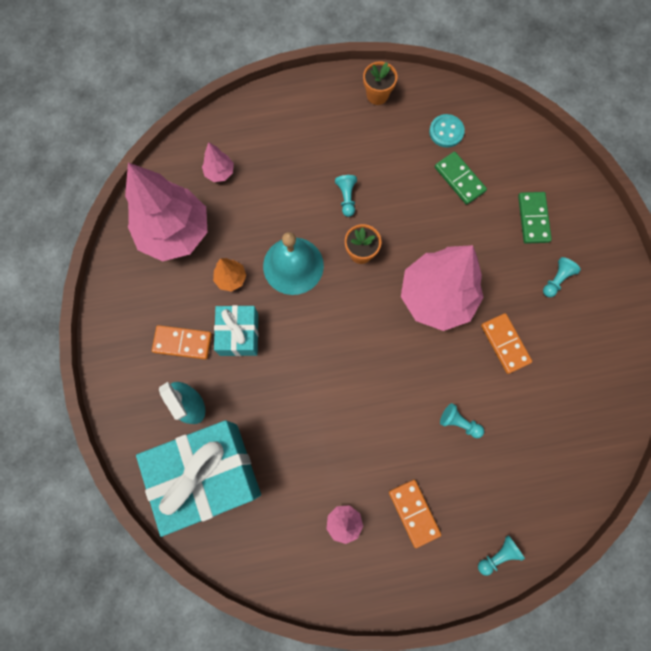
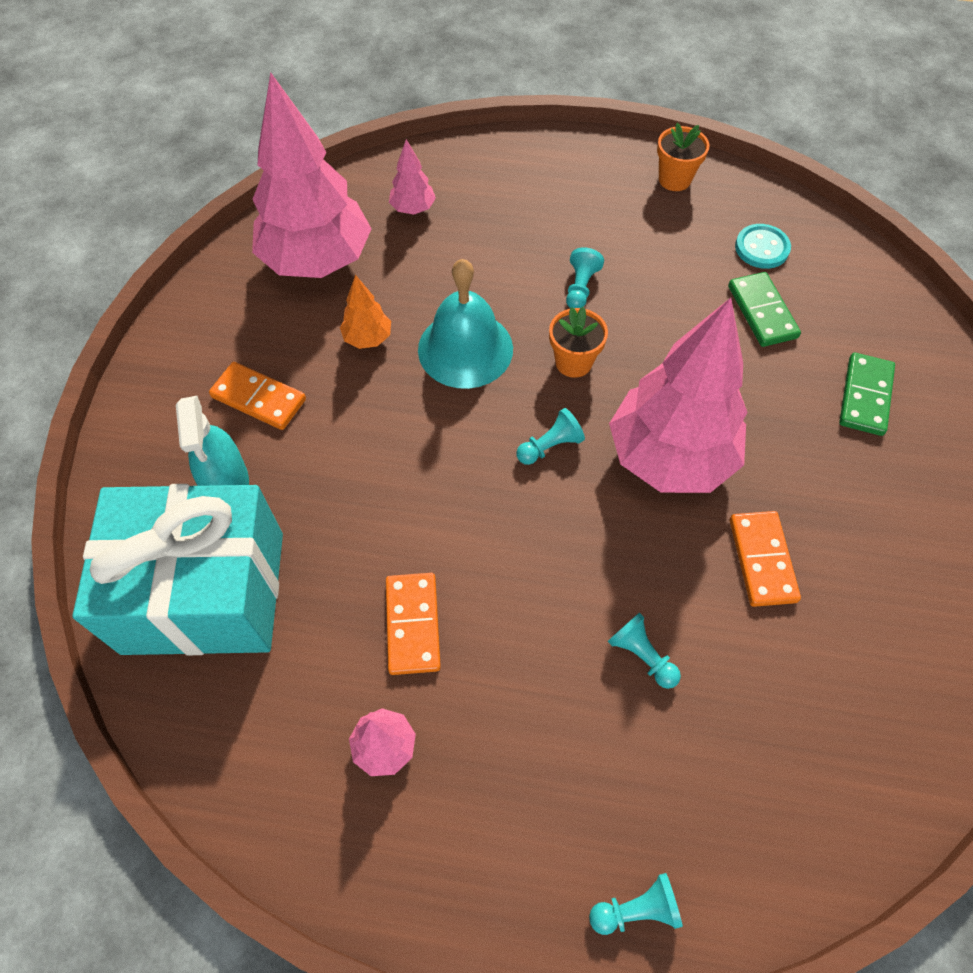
camera: 20 degrees right, 15 degrees down
(239, 334) = (345, 413): turquoise gift -> none
(414, 513) = (510, 775): orange domino -> orange domino (412, 624)
(556, 280) = (880, 493): turquoise pawn -> turquoise pawn (550, 446)

